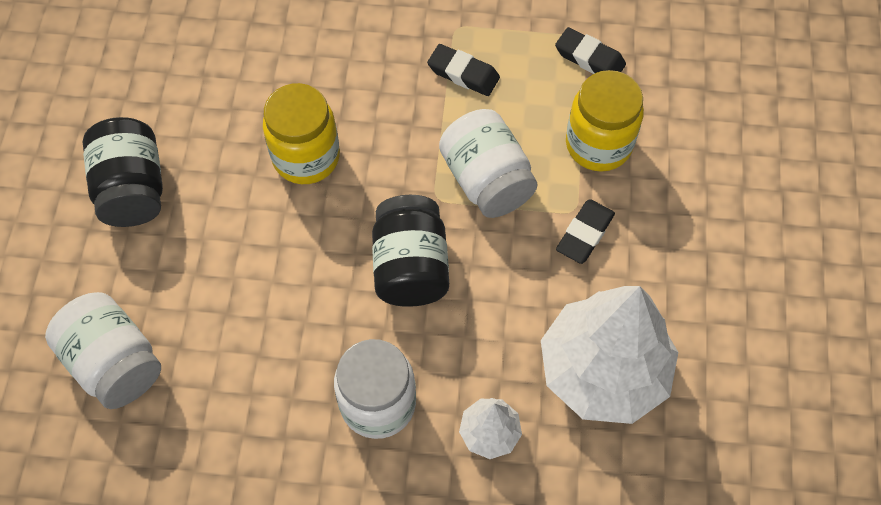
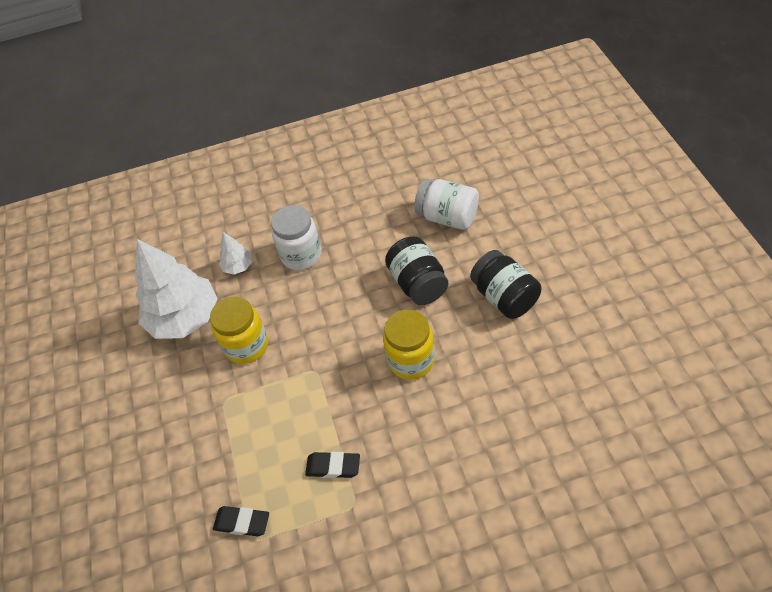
camera: 165 degrees right, 10 degrees down
(410, 267) = (313, 325): black jar -> black jar (418, 283)
(486, 180) = (287, 395): white jar -> none
(584, 234) = (213, 388): black eraser -> none
(598, 145) = (218, 453): yellow jar -> yellow jar (246, 345)

